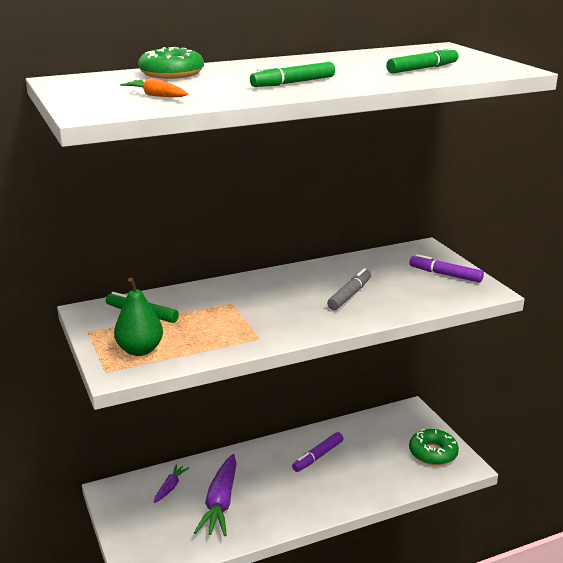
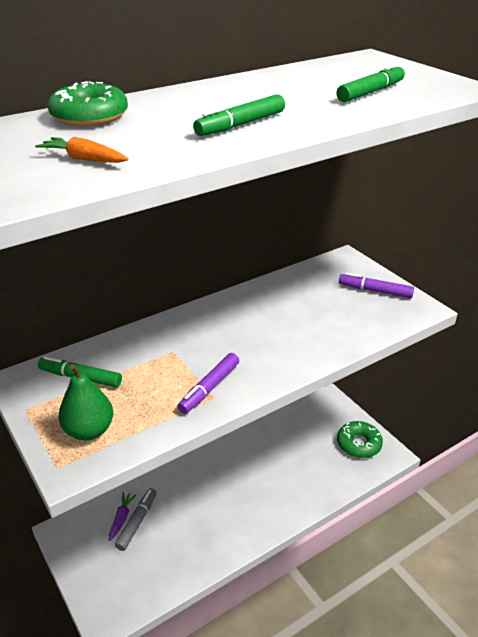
camera: 10 degrees left, 10 degrees up
(220, 503) = (174, 530): purple carrot -> none
(318, 456) = (256, 462): purple marker -> purple marker (210, 388)
(349, 295) = (290, 327): grey marker -> grey marker (137, 522)

